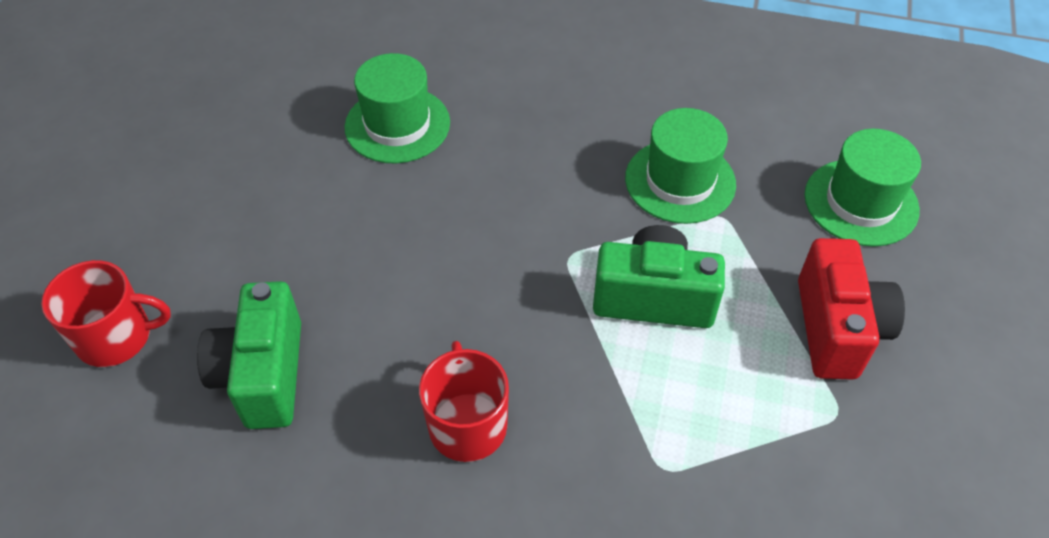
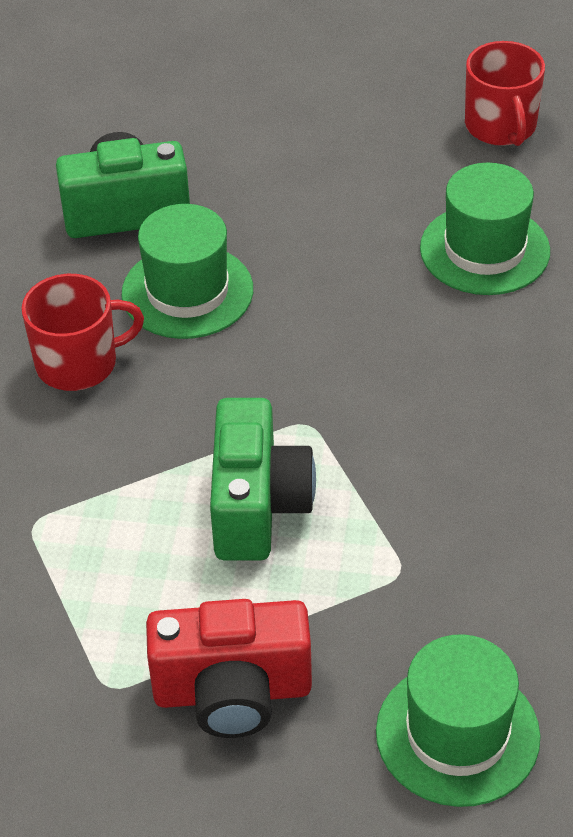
camera: 85 degrees right, 5 degrees down
(116, 337) = (159, 108): red mug -> red mug (501, 126)
(680, 181) = (453, 526): green hat -> green hat (187, 291)

